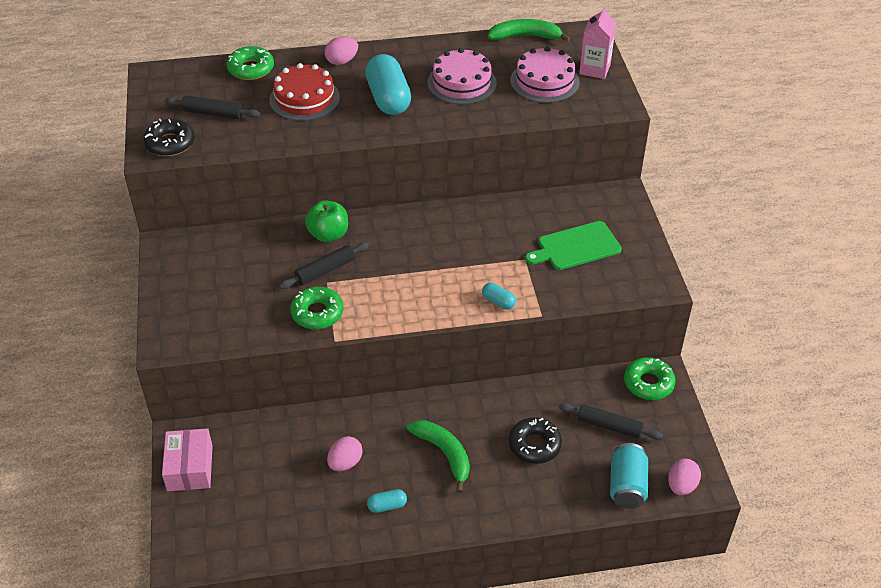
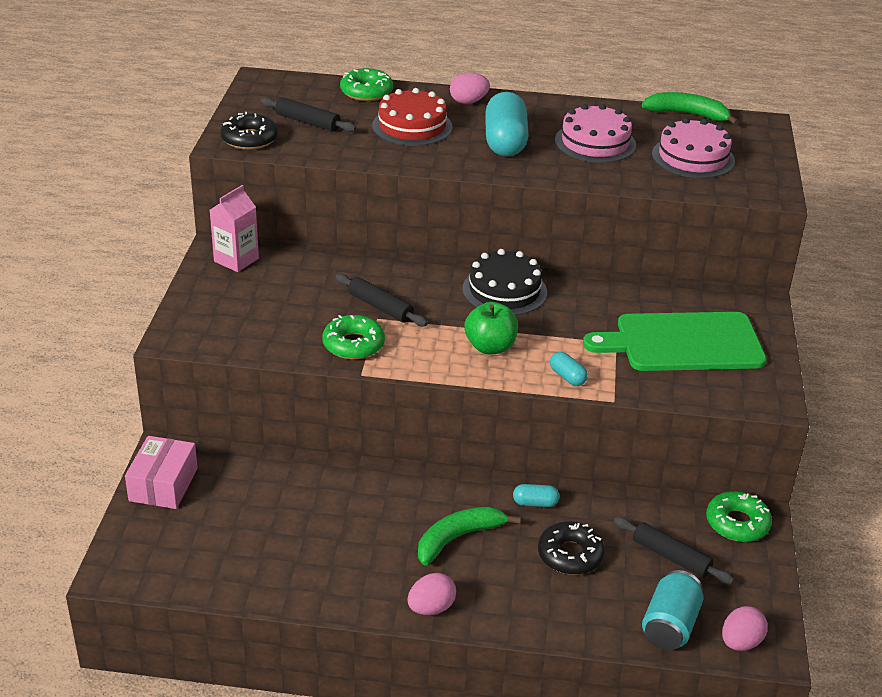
camera: 15 degrees right, 10 degrees down
(325, 271) = (380, 307): black rolling pin -> black rolling pin turned 60 degrees clockwise
(328, 234) = (398, 275): green apple -> green apple (490, 347)
(345, 463) = (338, 520): pink egg -> pink egg (431, 608)
(387, 506) = (368, 575): turquoise capsule -> turquoise capsule (535, 503)
(420, 229) = (504, 290): none -> black cake
(444, 453) = (458, 538): green banana -> green banana turned 105 degrees counterclockwise
(576, 247) = (683, 343): green cutting board -> green cutting board, size x1.50
(595, 69) = (758, 156): pink carton -> pink carton (236, 260)

